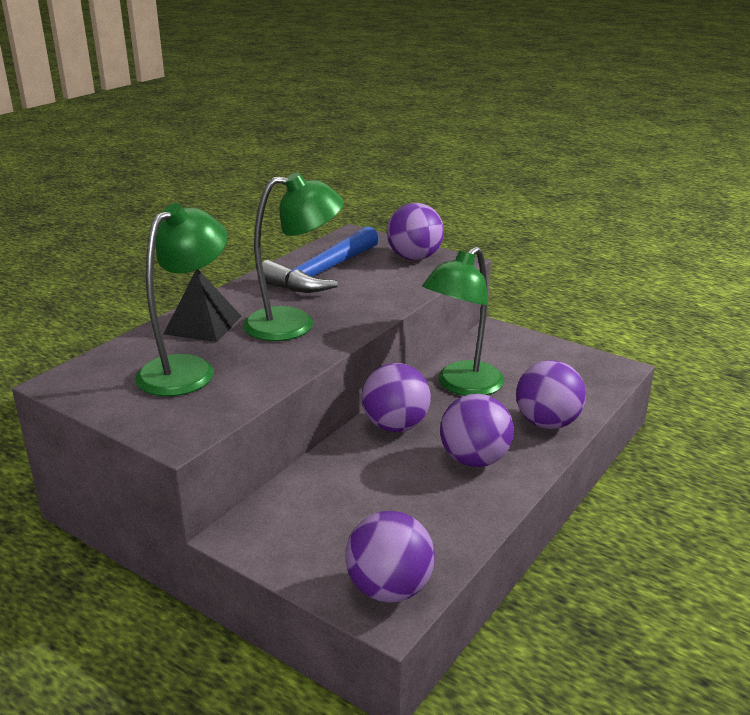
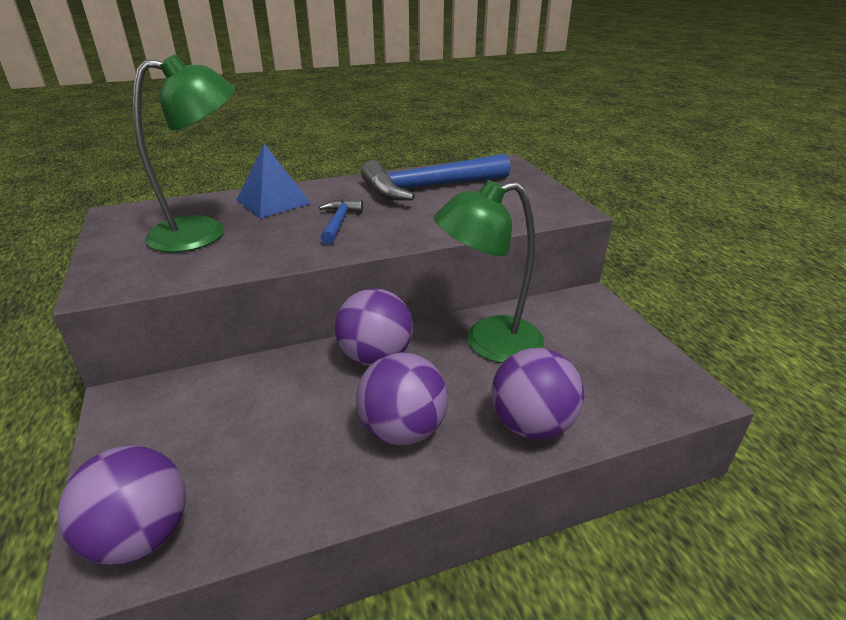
camera: 35 degrees right, 5 degrees up
(203, 325) = (273, 201): black pyramid -> blue pyramid
(294, 324) = (339, 222): green lamp -> blue hammer
(414, 258) = (533, 196): purple ball -> none

